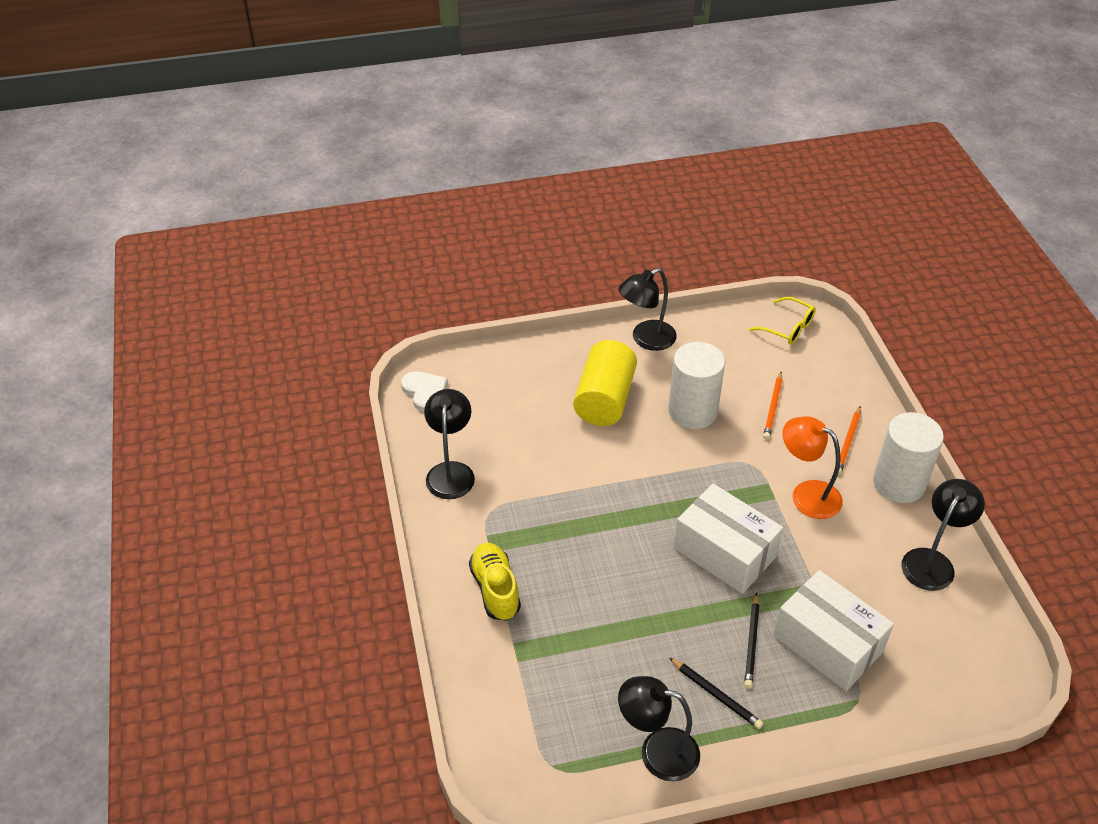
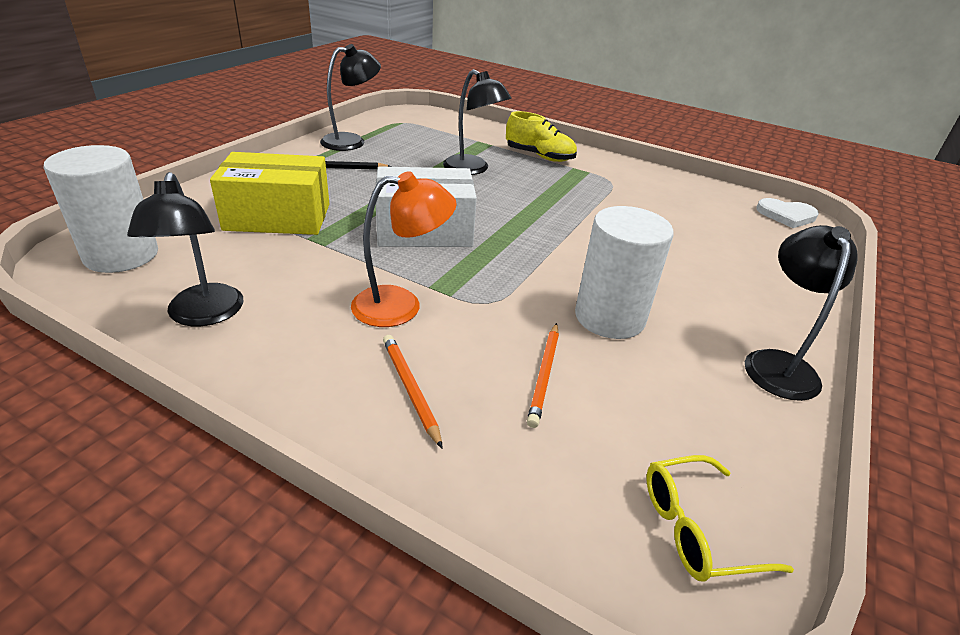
camera: 130 degrees right, 10 degrees down
(451, 472) = (671, 187): black lamp -> black lamp (473, 169)
(604, 399) = (688, 281): yellow cylinder -> none
(752, 643) = (342, 196): black pencil -> none
(773, 408) = (544, 375): orange pencil -> orange pencil turned 135 degrees counterclockwise
(828, 644) = (278, 217): white box -> yellow box
(899, 483) = (300, 376): white cylinder -> white cylinder (121, 255)

